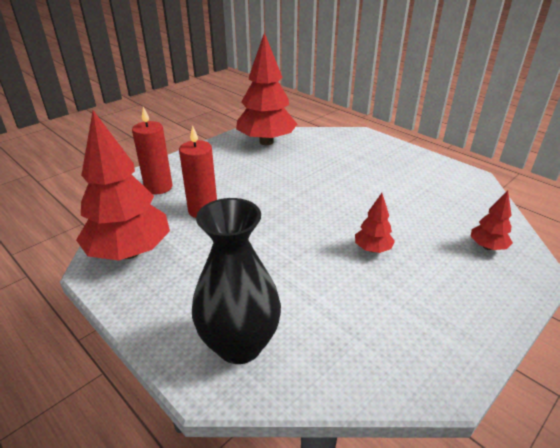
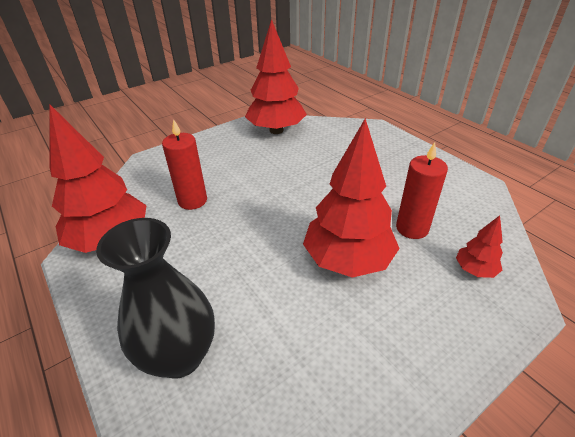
camera: 10 degrees right, 5 degrees up
(158, 187) = (159, 172): red candle -> red candle (412, 228)
(372, 249) = (348, 260): red tree -> red tree, size x2.19

